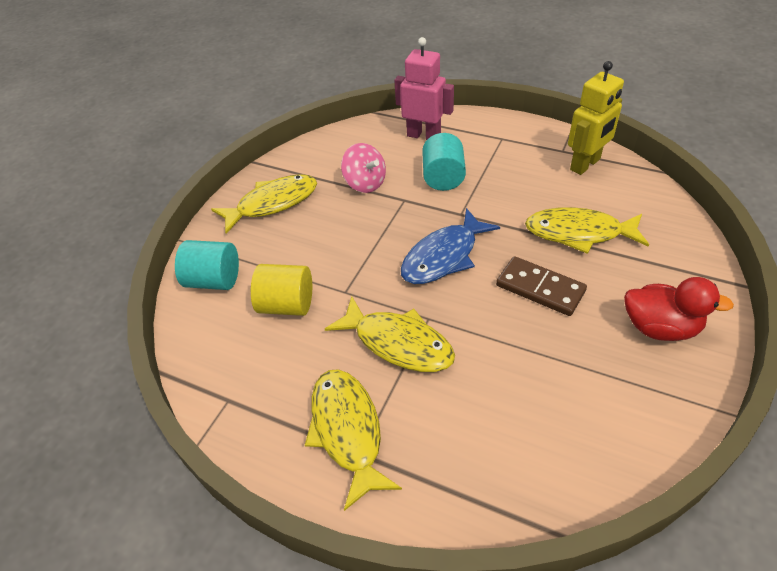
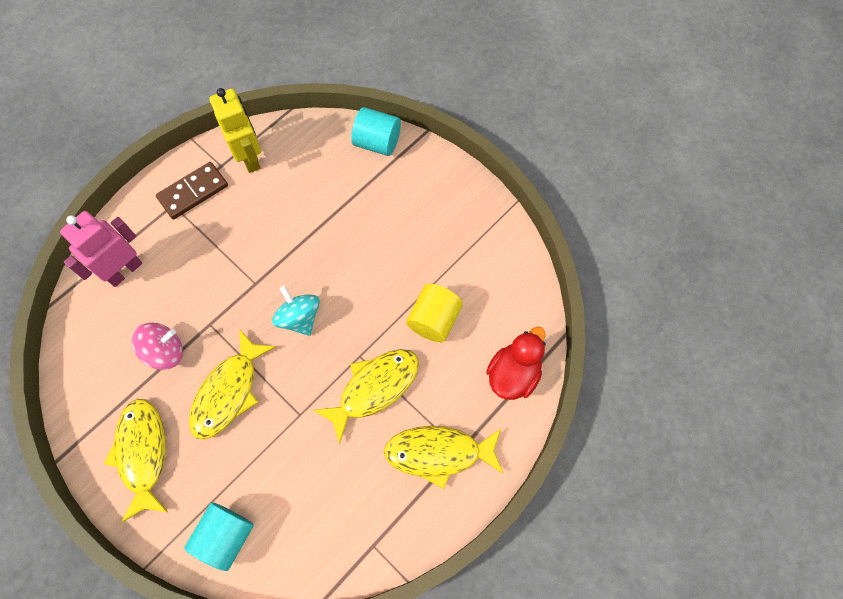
camera: 75 degrees left, 20 degrees up
(287, 305) = (291, 471): yellow cylinder -> yellow cylinder (434, 320)
(443, 178) = (199, 278): turquoise cylinder -> turquoise cylinder (377, 143)
(443, 256) = (299, 318): blue fish -> turquoise spinning top
(540, 288) = (368, 261): brown domino -> brown domino (193, 192)
(579, 233) = (325, 205): yellow fish -> yellow fish (229, 392)
(660, 327) = (438, 203): red duck -> red duck (513, 374)

